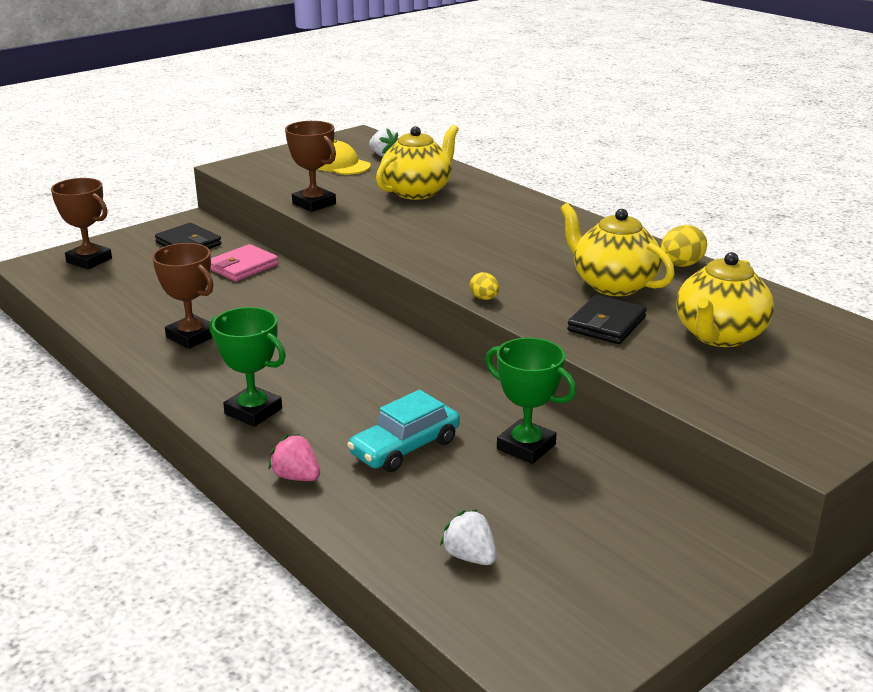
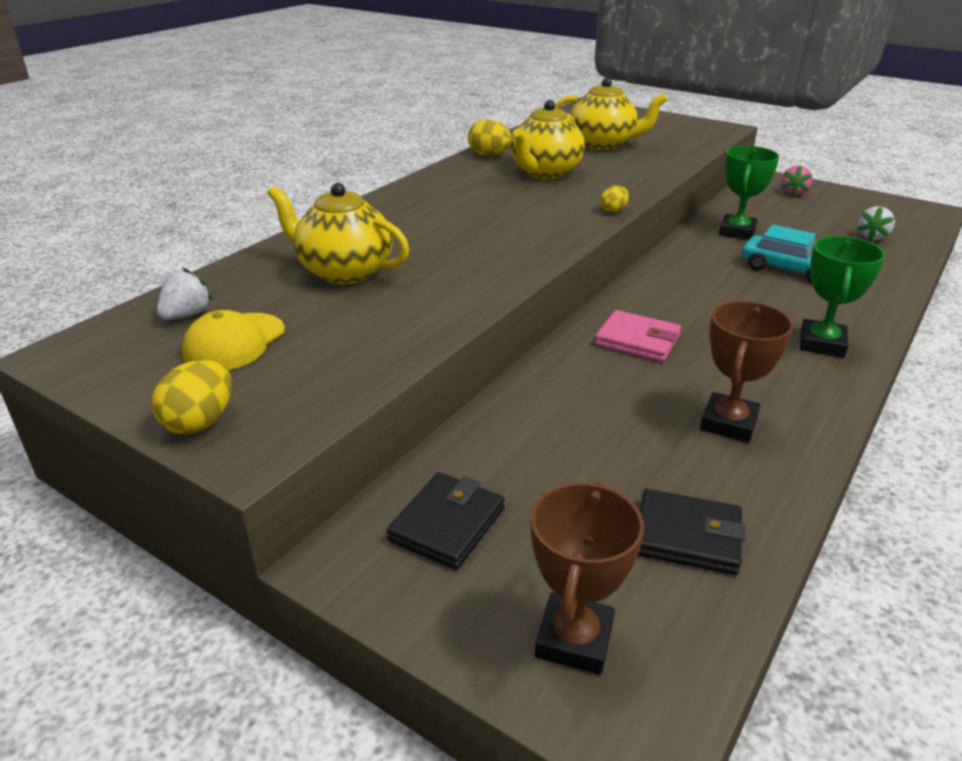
camera: 105 degrees left, 5 degrees up
(243, 267) = (510, 438): pink wallet -> pink wallet (637, 340)
(266, 159) = (200, 422): none -> yellow egg
(296, 477) = (879, 304): pink strawberry -> pink strawberry (793, 193)
(314, 204) = (413, 332): brown trophy -> none
(606, 324) = (618, 171): black wallet -> black wallet (687, 536)

